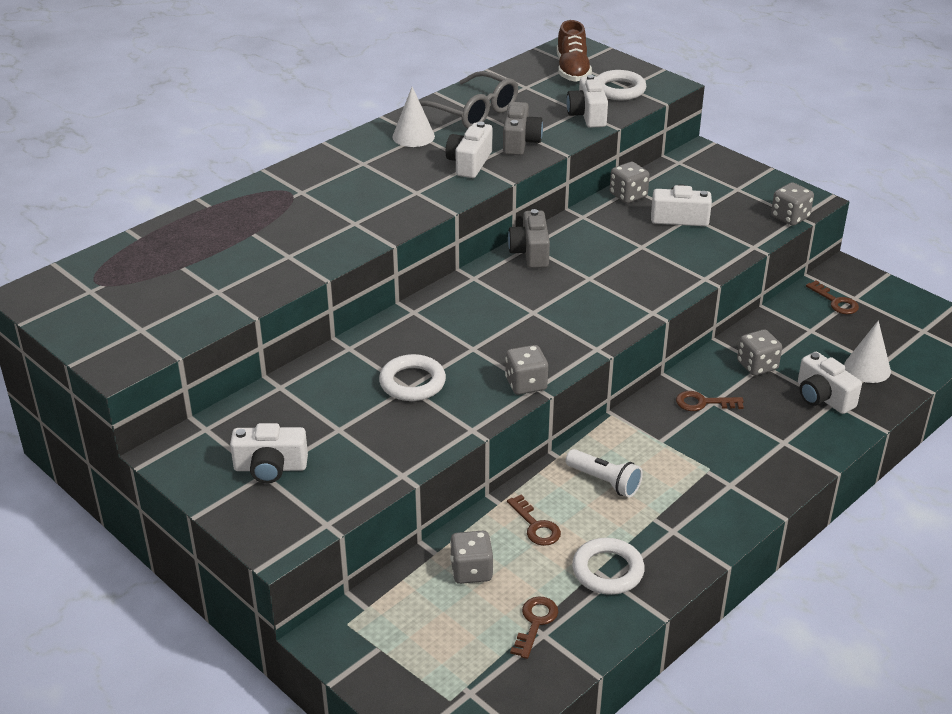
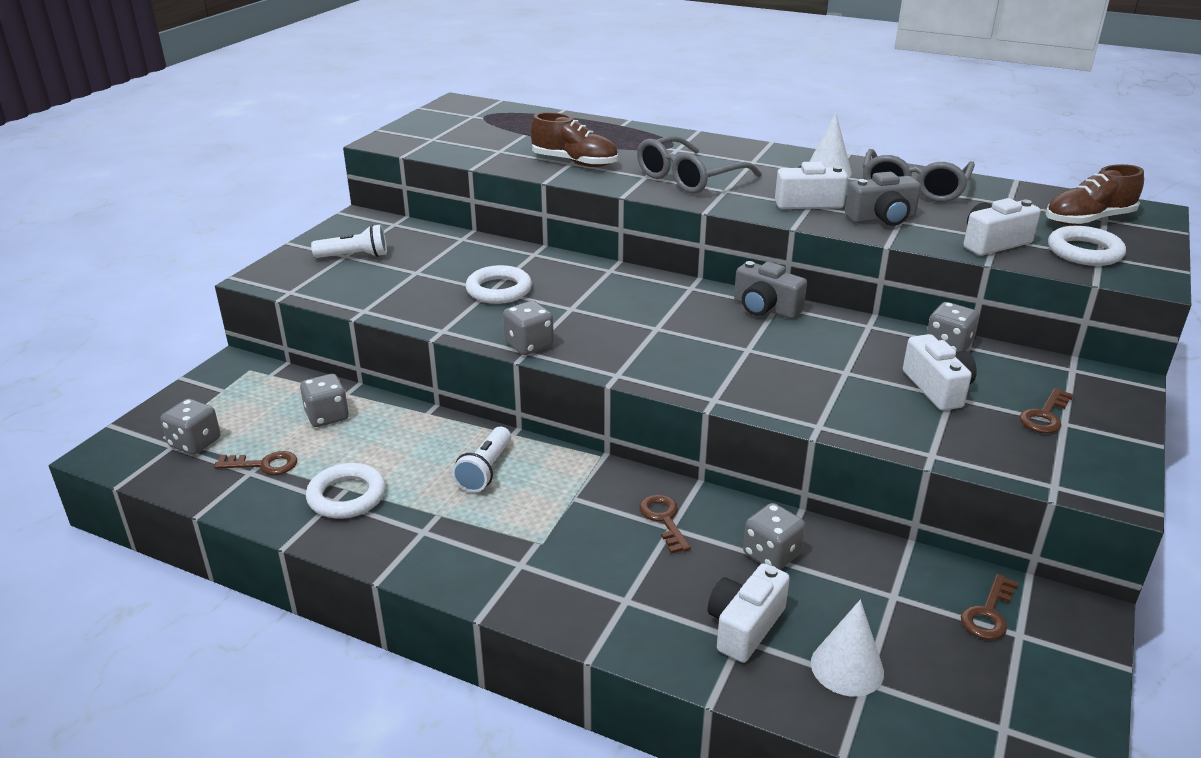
camera: 70 degrees right, 5 degrees down
(270, 467) = (354, 256): white camera -> white flashlight
(289, 253) = (574, 162): none -> brown shoe
(377, 202) = (689, 178): none -> grey glasses
(530, 252) = (765, 308): grey camera -> grey camera turned 120 degrees counterclockwise
(536, 526) = (400, 440): brown key -> brown key (1045, 416)
(790, 217) = (1043, 477): grey dice -> grey dice (195, 443)

